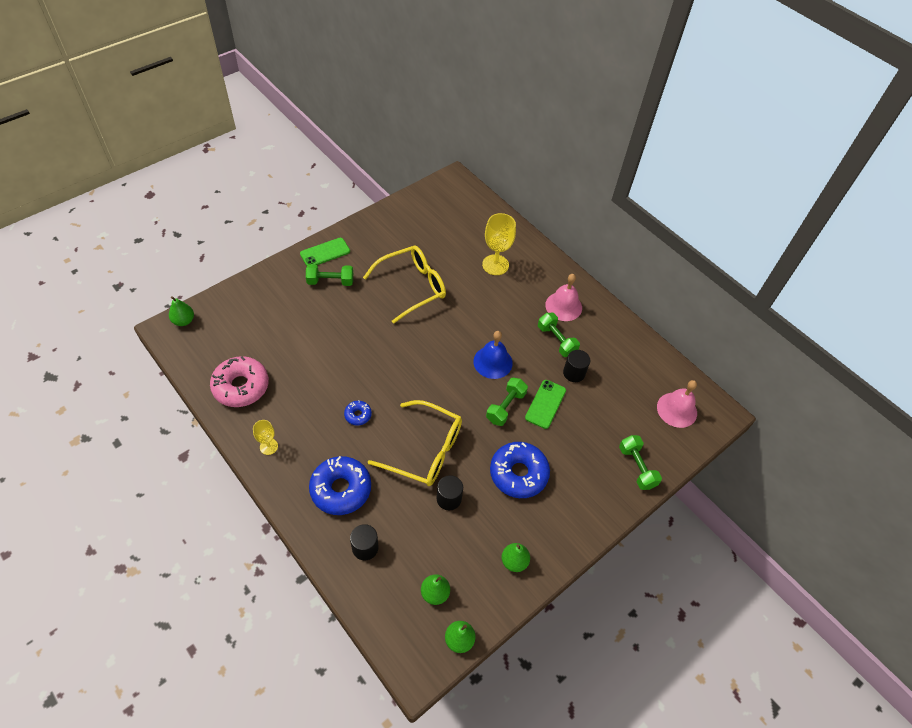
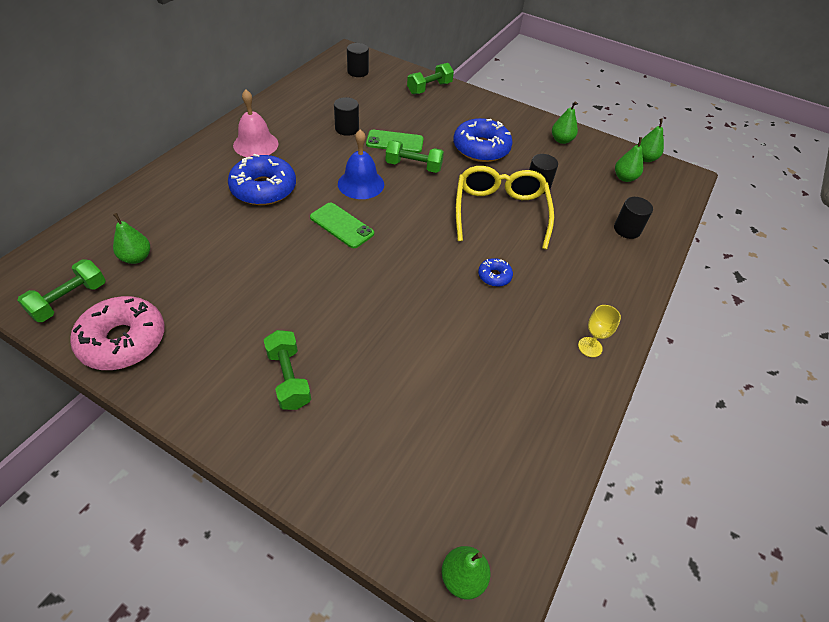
camera: 110 degrees left, 5 degrees down
(241, 386) = (531, 417): pink donut -> pink donut (123, 340)
(325, 252) = (224, 409): green phone -> green phone (341, 225)
(341, 489) = (588, 264): blue donut -> blue donut (264, 189)
(412, 287) = (268, 277): yellow glasses -> none
(455, 230) = (136, 258): none -> green pear
(495, 265) = (201, 206): yellow goblet -> none
(556, 340) = (308, 144): green dumbbell -> green dumbbell (69, 300)
(677, 410) = (358, 72): pink bell -> black cylinder

